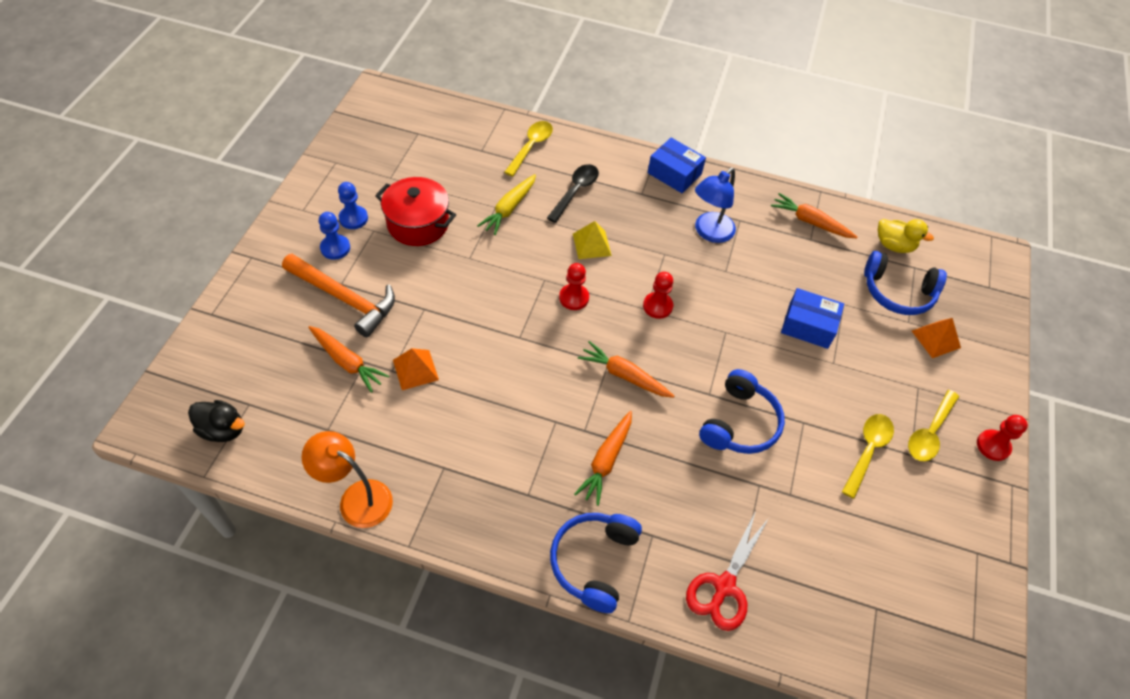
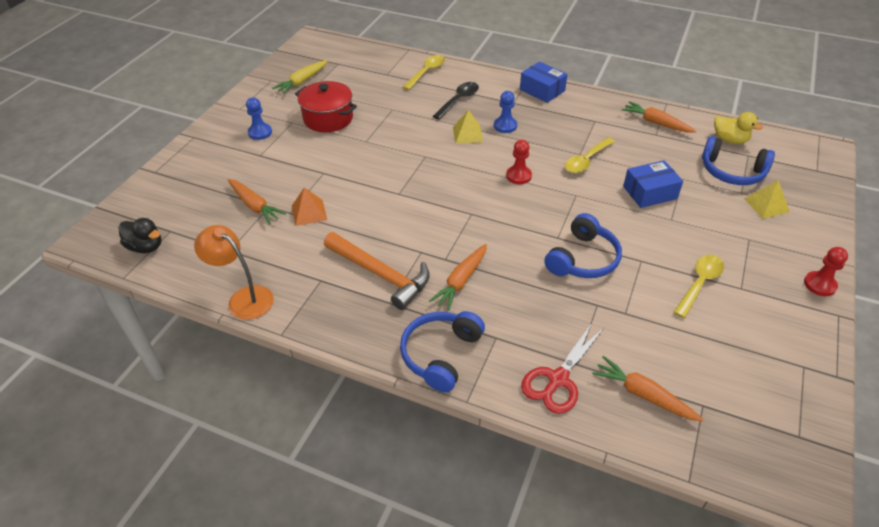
camera: 10 degrees right, 10 degrees down
(344, 299) = (261, 164): orange hammer -> orange hammer (380, 274)
(353, 218) = (278, 114): blue pawn -> blue pawn (505, 126)
(509, 209) = (403, 110): yellow carrot -> yellow carrot (302, 81)
(574, 298) = (448, 168): red pawn -> none
(624, 375) = (484, 222): orange carrot -> orange carrot (643, 394)
(709, 232) = (568, 128): blue lamp -> none
(808, 326) = (650, 192): blue box -> blue box turned 45 degrees counterclockwise
(929, 432) = (759, 272): yellow spoon -> yellow spoon (586, 161)
(936, 339) = (766, 205): orange pyramid -> yellow pyramid

